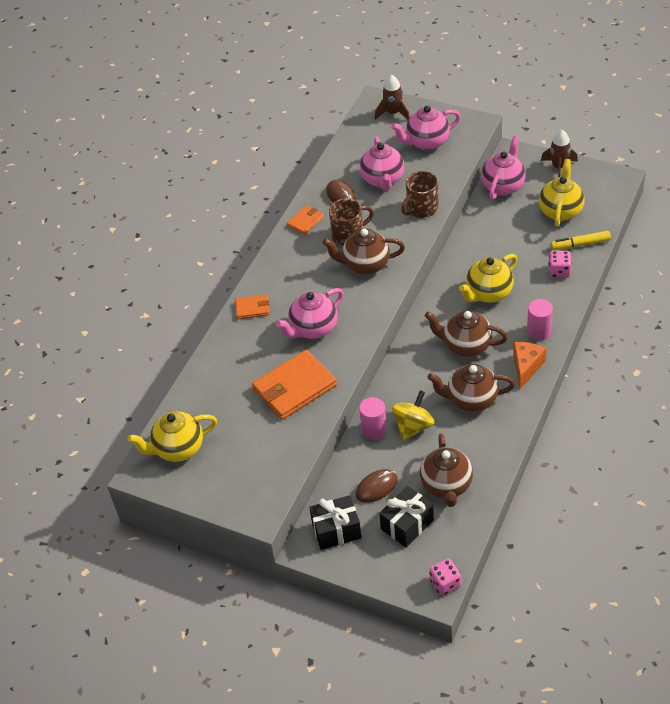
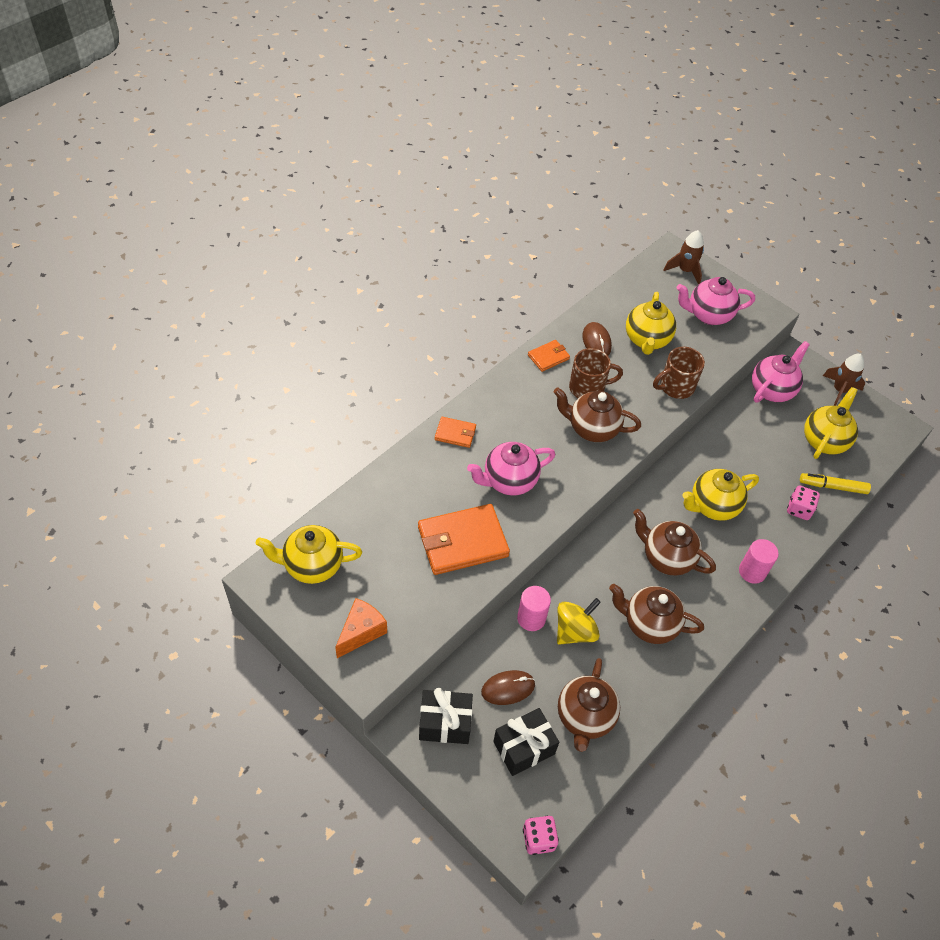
camera: 10 degrees right, 5 degrees up
(383, 180) = (646, 340): pink teapot -> yellow teapot
(526, 367) = (723, 609): orange cheese -> orange cheese (361, 632)

